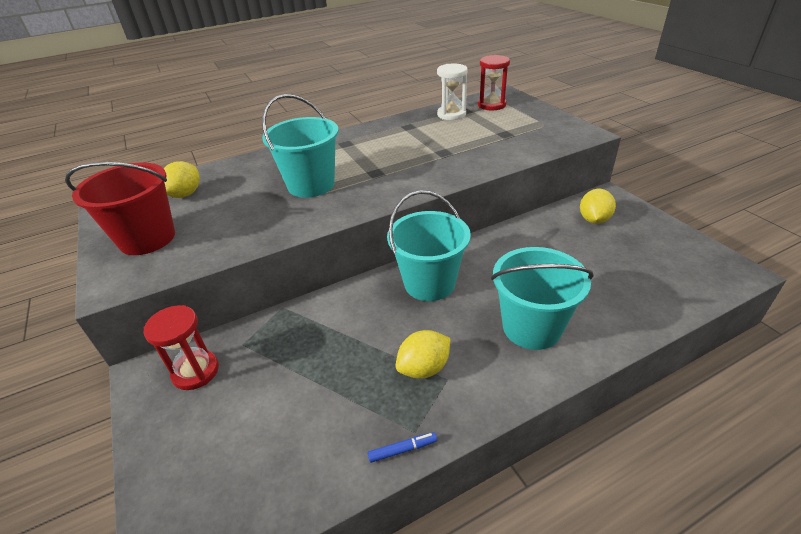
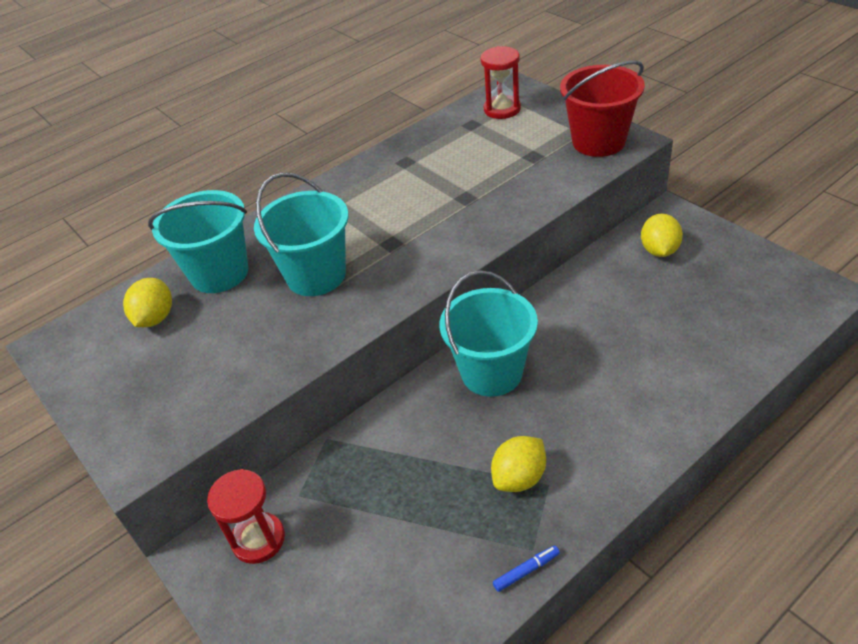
camera: 10 degrees left, 5 degrees up
(147, 238) = (142, 391): red bucket -> red bucket (598, 142)
(451, 114) = (455, 133): white hourglass -> none
(531, 327) = (622, 405): turquoise bucket -> turquoise bucket (219, 273)

